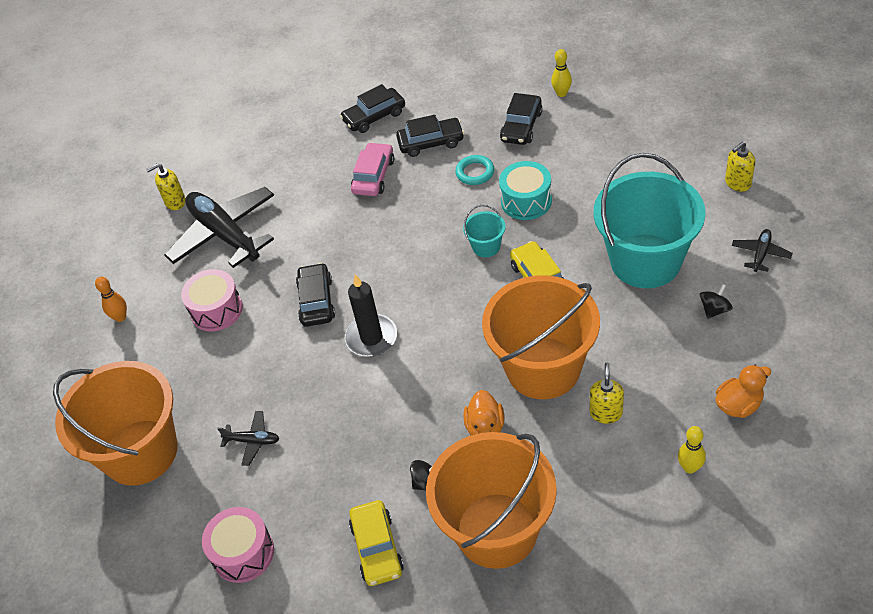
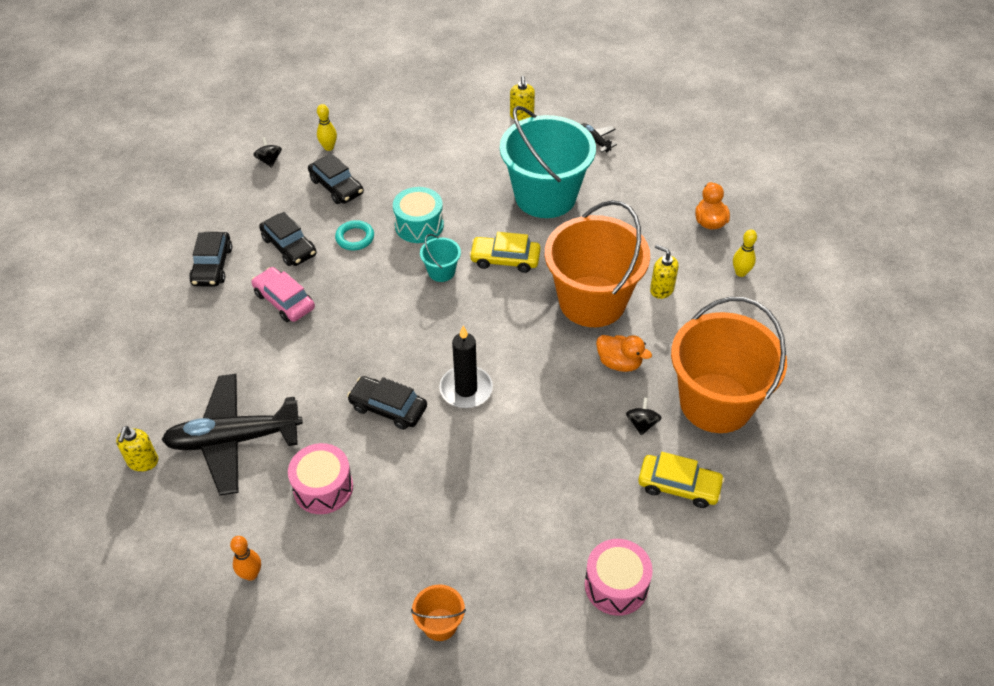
camera: 65 degrees left, 0 degrees up
(140, 452) = (440, 624): orange bucket -> orange bucket, size x0.41
(252, 441) = (502, 526): black plane -> none
(431, 142) = (289, 246): black car -> black car turned 120 degrees clockwise
(714, 309) = (621, 188): black spinning top -> black spinning top (269, 160)

